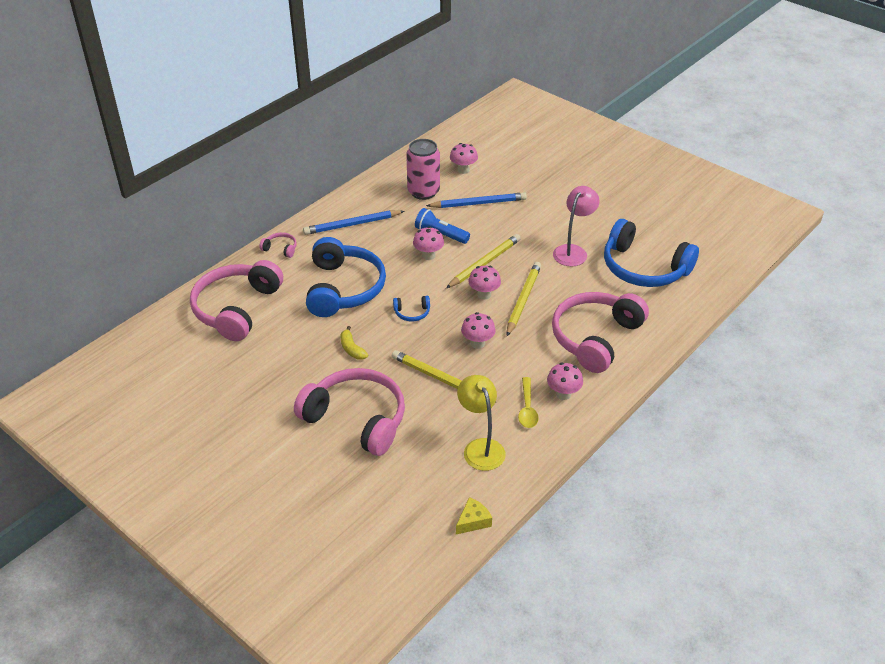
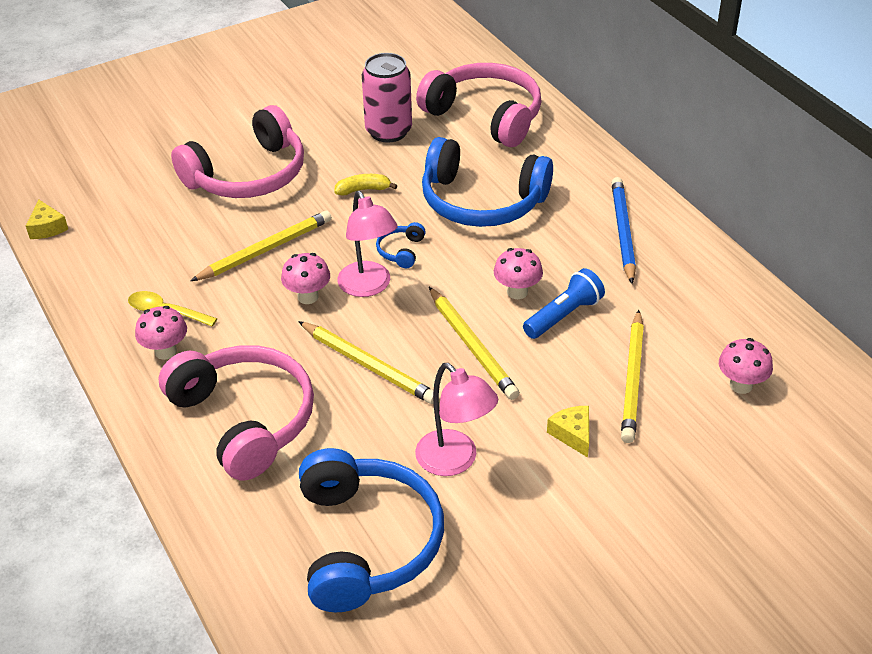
camera: 110 degrees right, 0 degrees up
(280, 249) = (591, 162): pink headphones -> none
(423, 192) = (686, 322): pink can -> pink can (388, 131)
(454, 318) = (368, 287): none -> pink lamp
(478, 203) = (632, 379): blue pencil -> yellow pencil
(480, 447) = (137, 257): yellow lamp -> none
(484, 294) = (401, 327): pink mushroom -> none
(530, 216) = (573, 434): none -> yellow cheese
(643, 268) = (367, 542): blue headphones -> blue headphones turned 120 degrees clockwise

